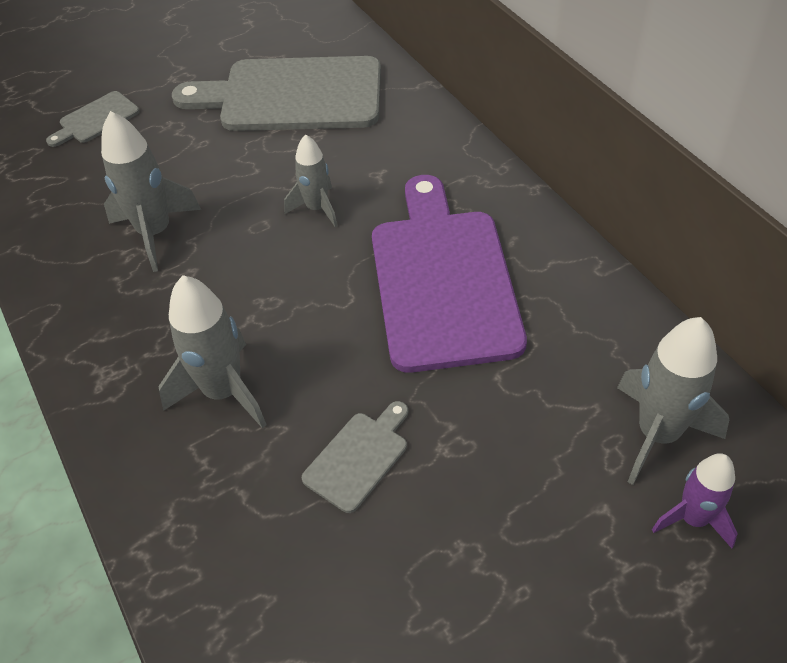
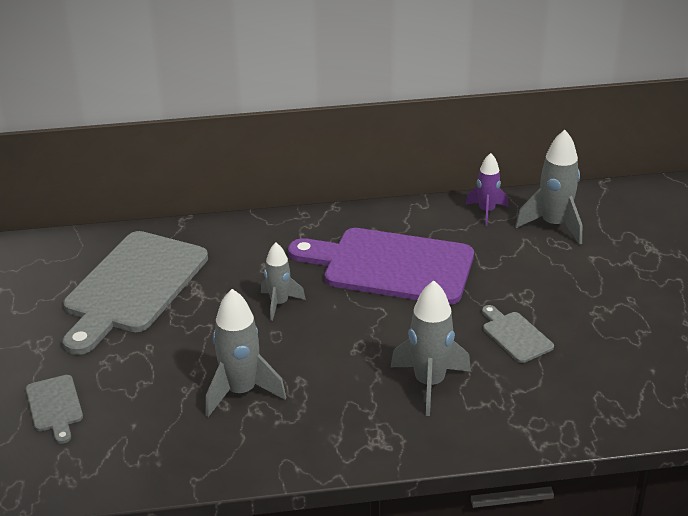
camera: 70 degrees left, 15 degrees down
(693, 519) = (611, 232): purple rocket -> purple rocket (486, 211)

